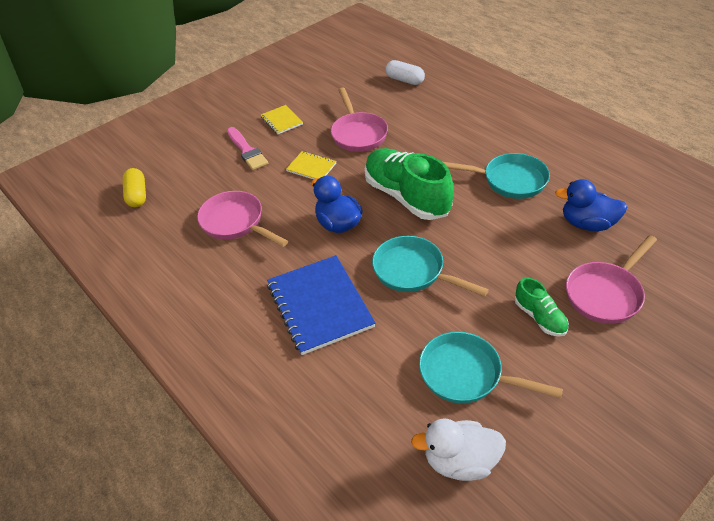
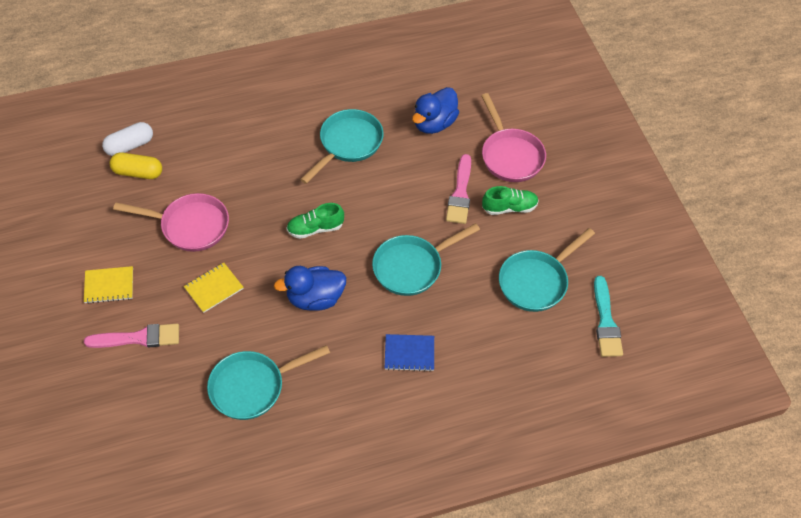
camera: 70 degrees left, 10 degrees up
(137, 195) = (135, 474): yellow capsule -> yellow capsule (138, 172)
(236, 222) = (252, 387): pink pan -> turquoise pan
(320, 305) = (409, 353): blue notebook -> blue notebook, size x0.50
(407, 197) = (315, 228): green shoe -> green shoe, size x0.49
(460, 461) = (606, 322): white duck -> turquoise brush
(523, 273) = (460, 193): none -> pink brush

